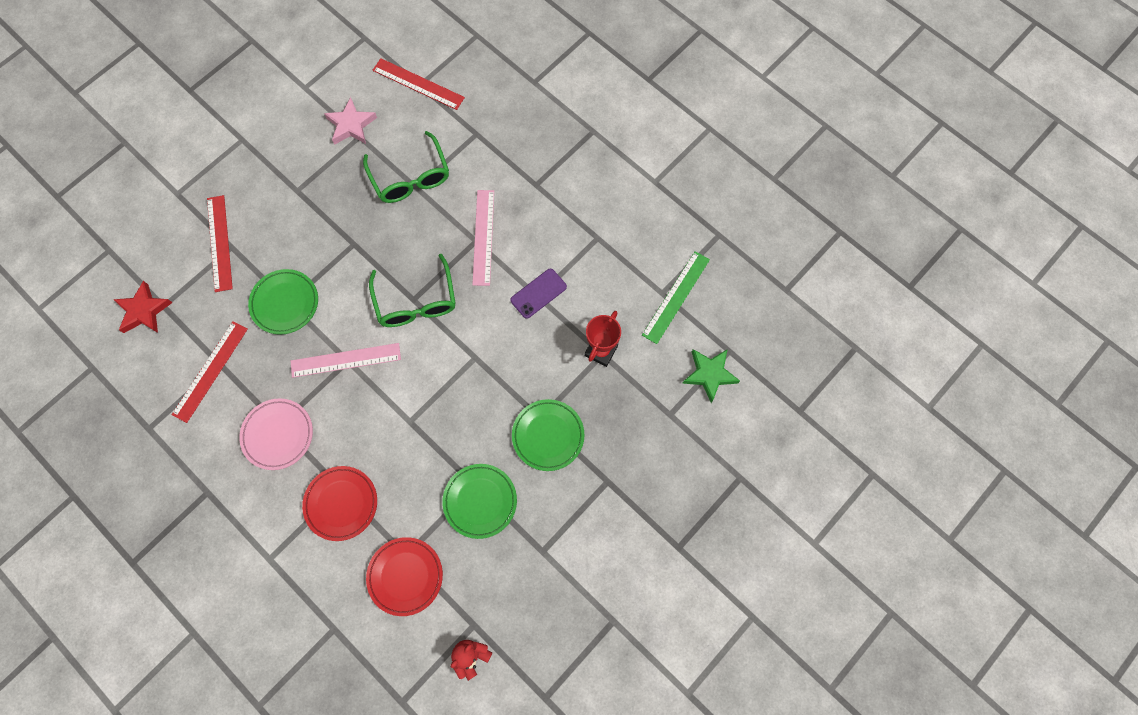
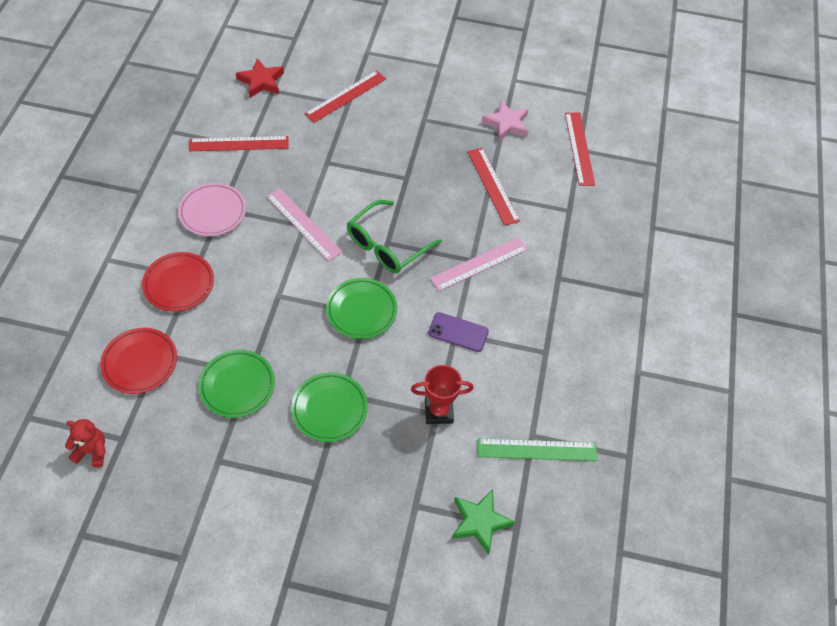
camera: 55 degrees right, 15 degrees down
(285, 303) = (325, 160): green plate -> green plate (361, 310)
(410, 177) = (493, 185): green glasses -> red ruler

